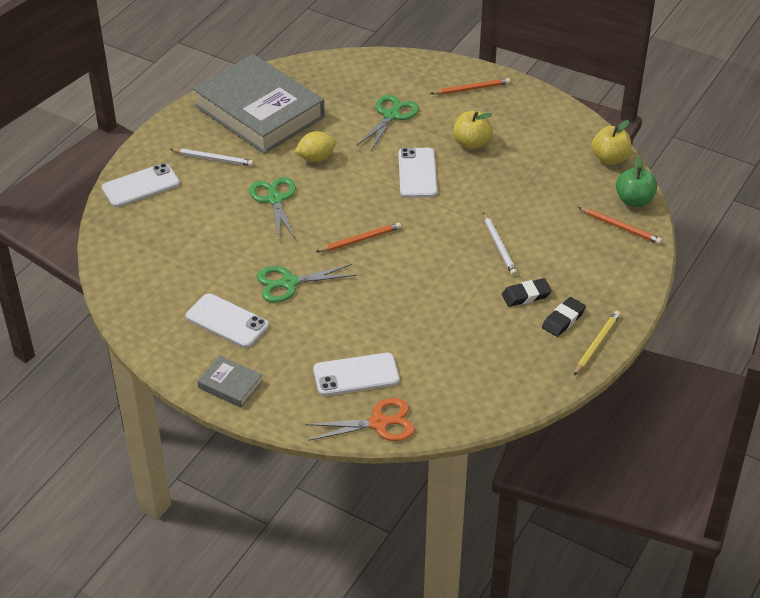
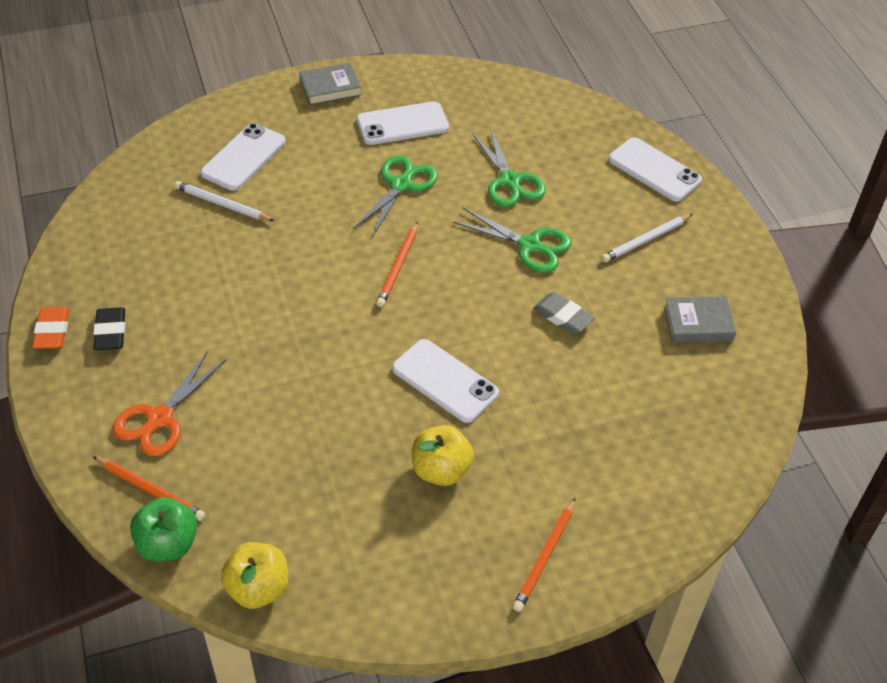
camera: 130 degrees right, 5 degrees up
(141, 186) = (654, 170): white phone -> white phone turned 60 degrees counterclockwise
(259, 111) = (698, 323): grey book -> grey book, size x0.41
(316, 158) = (563, 316): yellow lemon -> grey eraser
(378, 423) = (180, 138): orange scissors -> orange scissors (160, 418)
(391, 115) = (572, 433): green scissors -> green scissors (509, 181)
(499, 246) = (259, 362): white pencil -> white pencil (222, 204)
(526, 295) = (173, 330): black eraser -> none
(597, 344) = (52, 331): yellow pencil -> orange eraser
(620, 227) = (150, 490): orange pencil -> orange pencil turned 135 degrees counterclockwise

